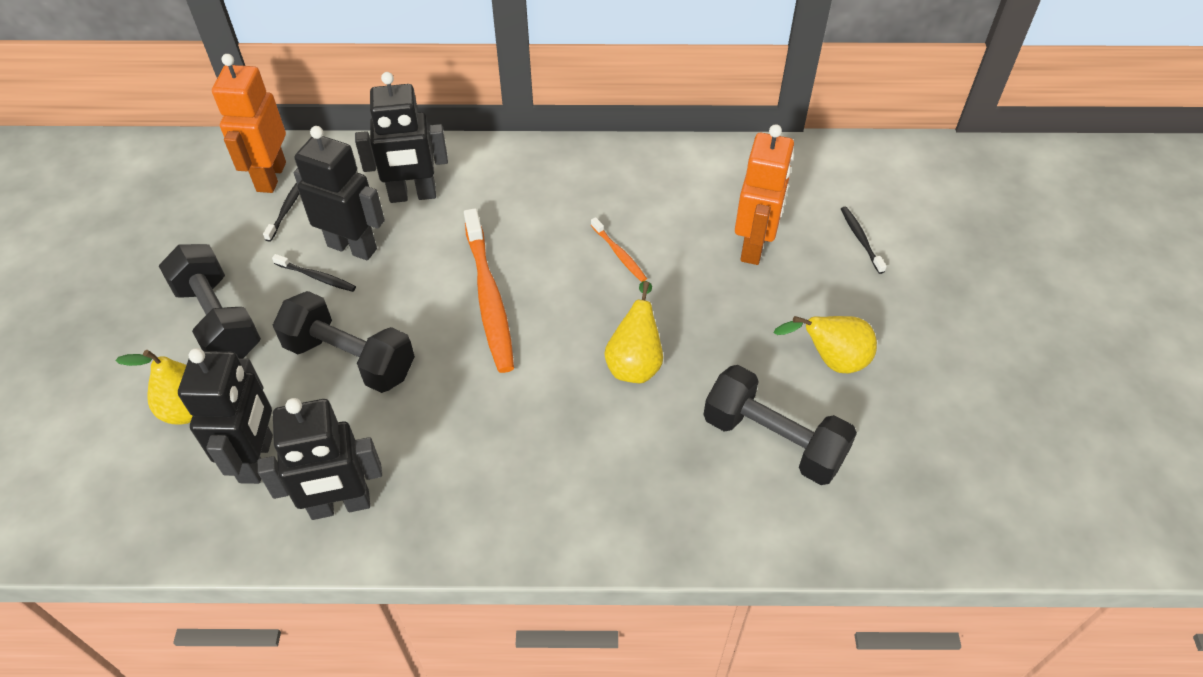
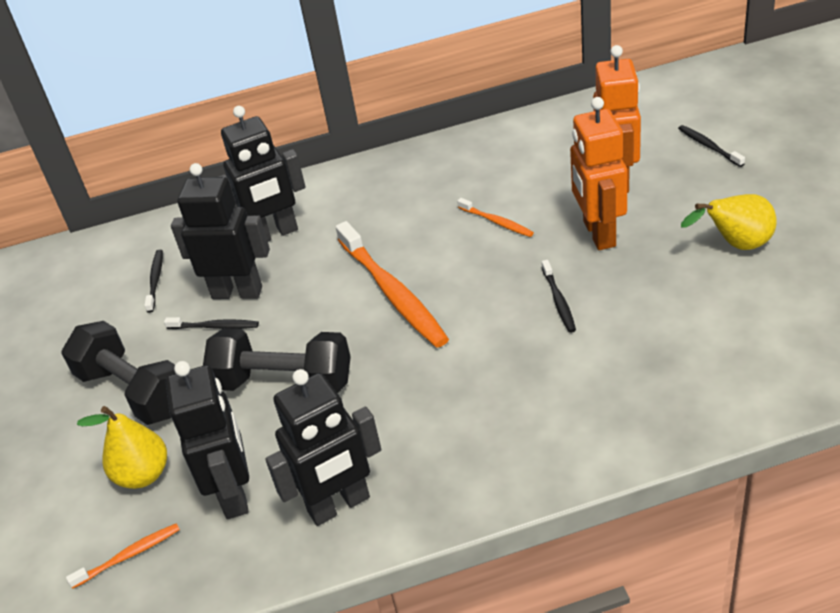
camera: 10 degrees left, 10 degrees down
(143, 487) = (129, 555): none -> orange toothbrush
(270, 177) = (125, 260): orange robot -> orange robot (598, 234)
(635, 362) = (559, 301): yellow pear -> black toothbrush
(773, 440) = (720, 322): black dumbbell -> none

